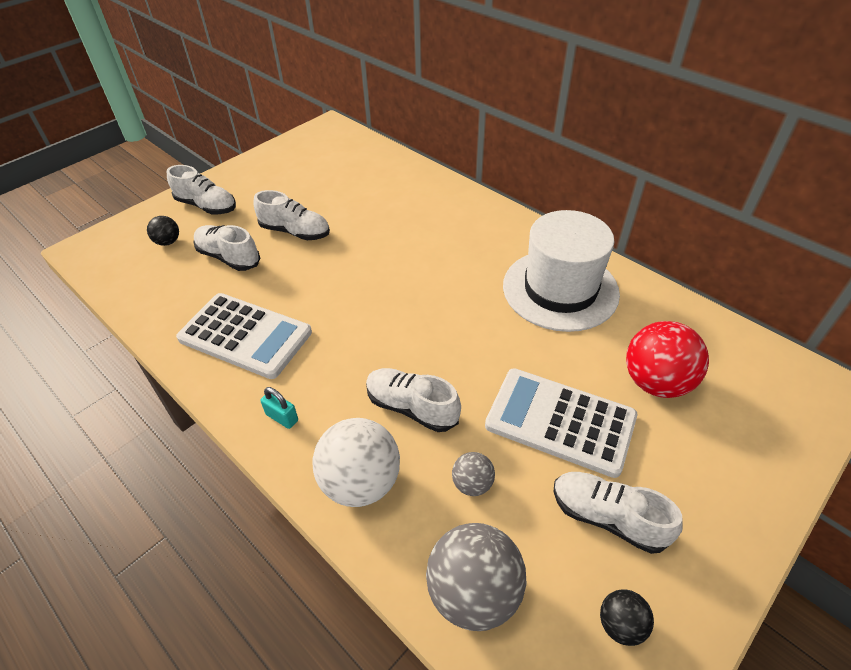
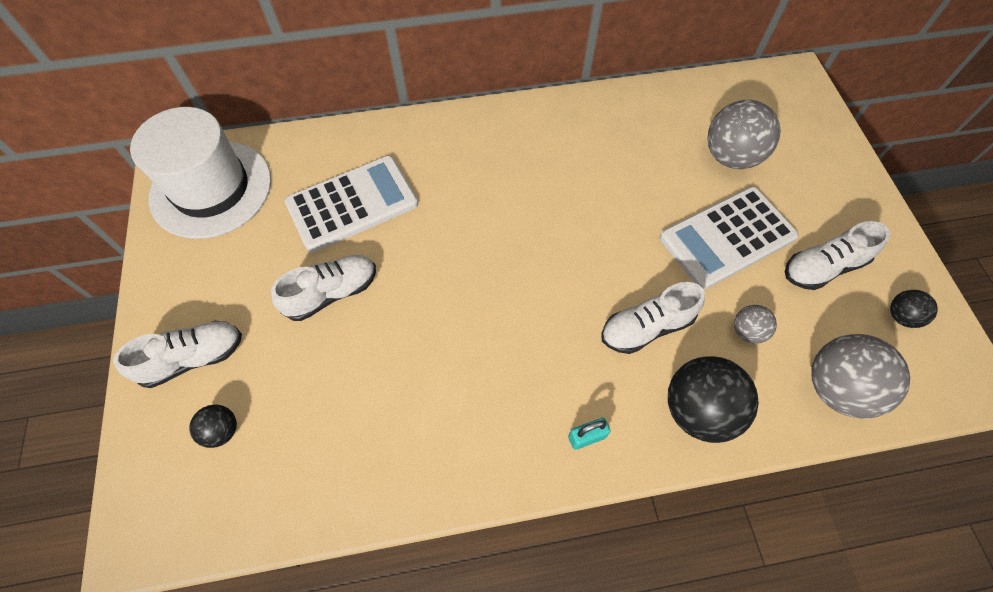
camera: 55 degrees left, 15 degrees up
(229, 257) = (314, 378): white shoe -> none
(245, 336) = (454, 419): white calculator -> white calculator (352, 204)
(360, 482) = (698, 410): white ball -> black ball
(560, 289) = (596, 144): white hat -> white hat (211, 189)
(656, 382) = (730, 157): red ball -> grey ball

